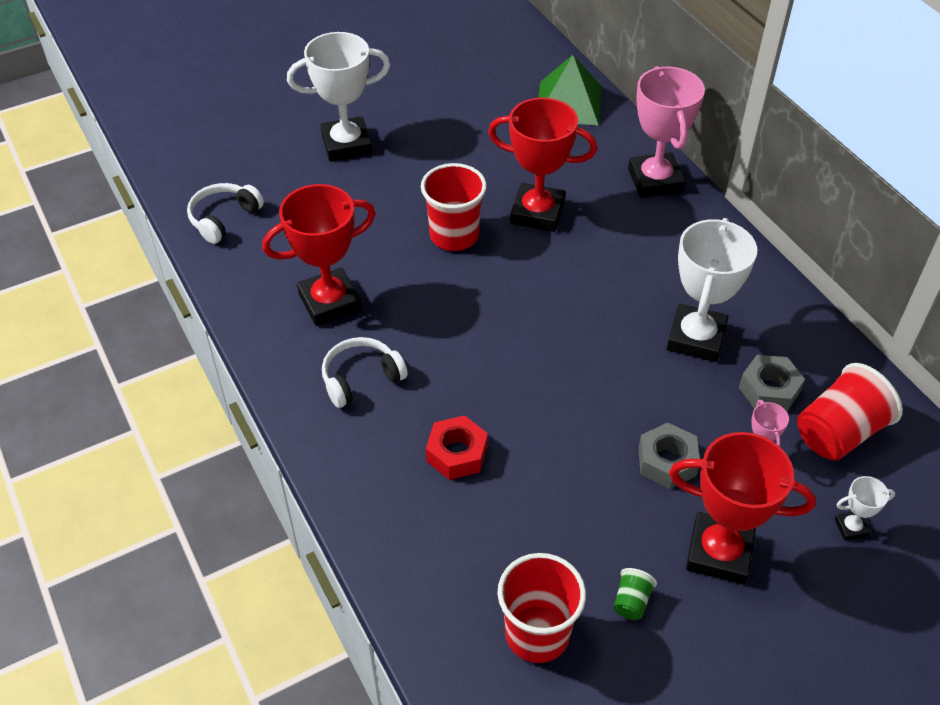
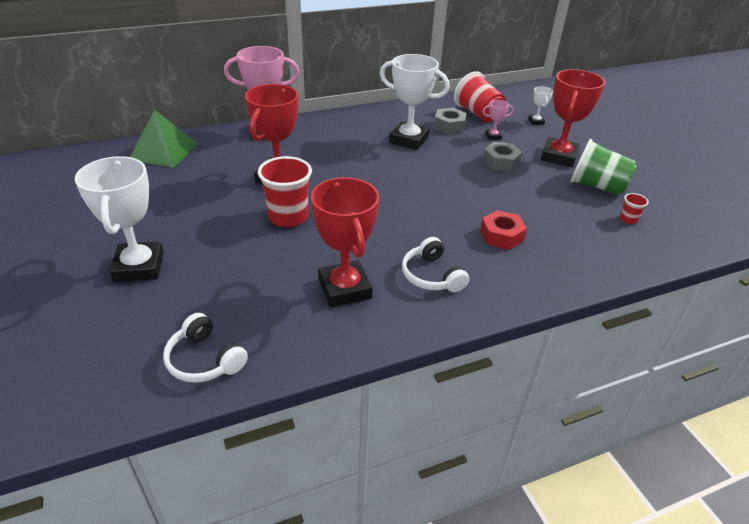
camera: 85 degrees left, 10 degrees down
(537, 634) = (628, 219): red cup -> red cup, size x0.46
(631, 601) = (597, 186): green cup -> green cup, size x2.19

